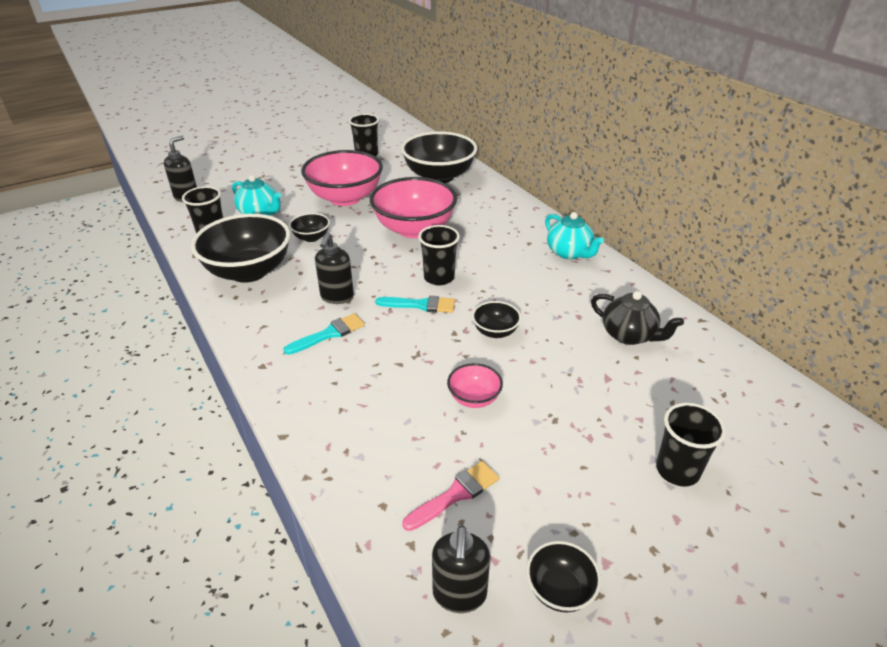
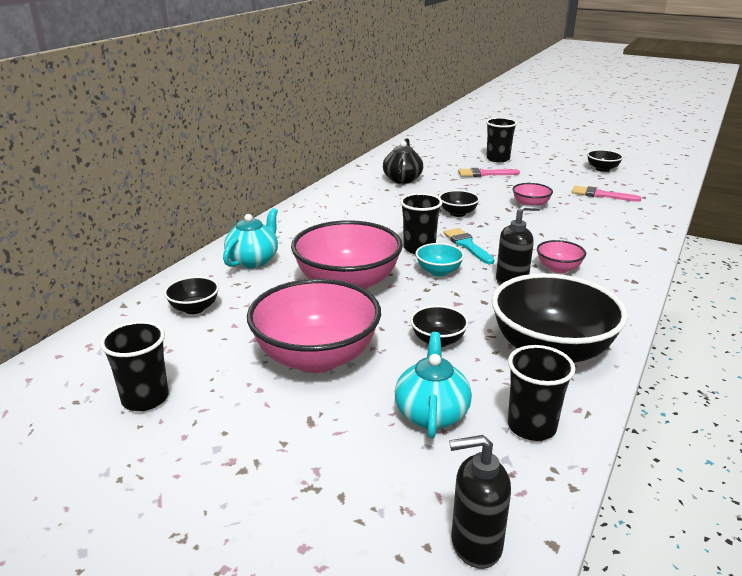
camera: 120 degrees left, 10 degrees down
(329, 334) = (558, 268): turquoise brush -> pink bowl
(391, 271) = (438, 271): none -> turquoise bowl
(439, 176) = (194, 308): black bowl -> black bowl, size x0.46
(459, 594) = (643, 183): black soap dispenser -> none
(569, 253) = (314, 210): turquoise teapot -> turquoise teapot (253, 261)
(612, 417) = (484, 174): none -> pink brush

